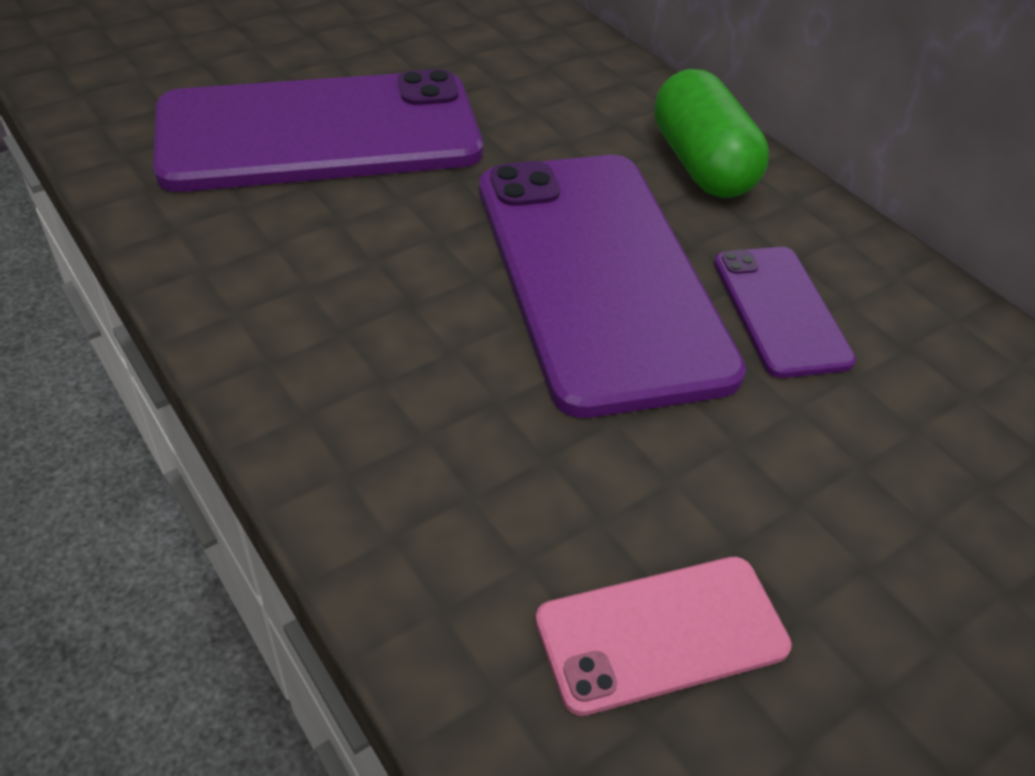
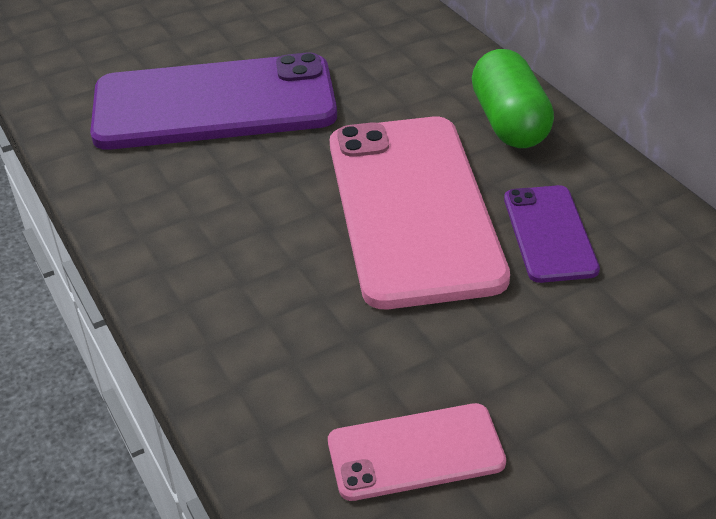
camera: 10 degrees right, 5 degrees down
(599, 275) = (412, 208): purple phone -> pink phone

